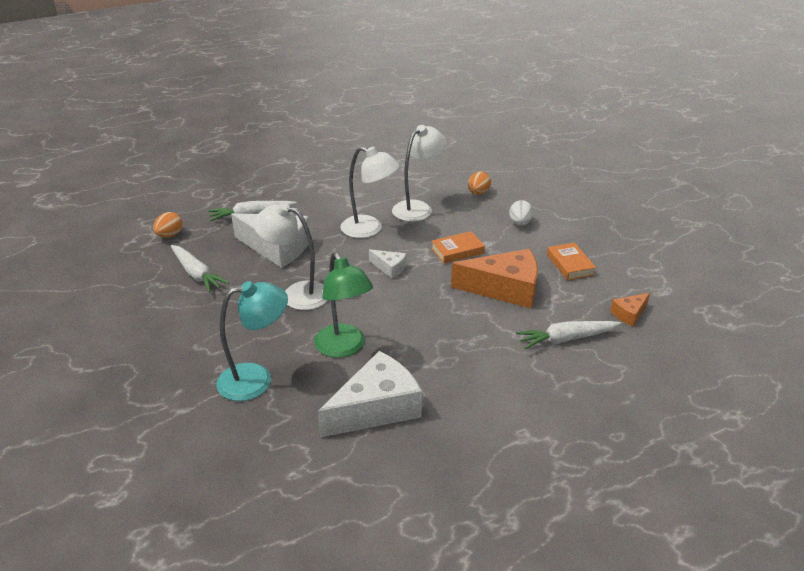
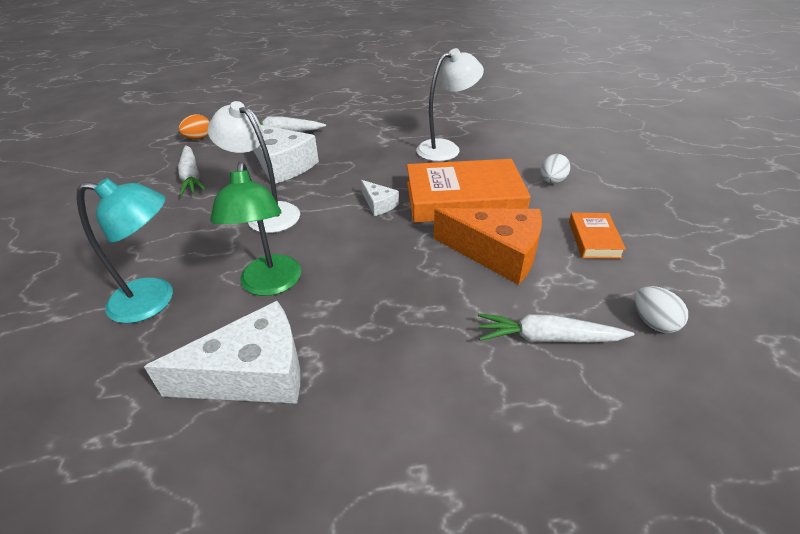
camera: 20 degrees right, 5 degrees up
(369, 229) = (383, 161): white lamp -> none
(457, 251) = (464, 199): orange book -> orange book, size x2.09
(478, 193) = (519, 143): orange egg -> none
(629, 314) = (653, 322): orange cheese -> white egg

